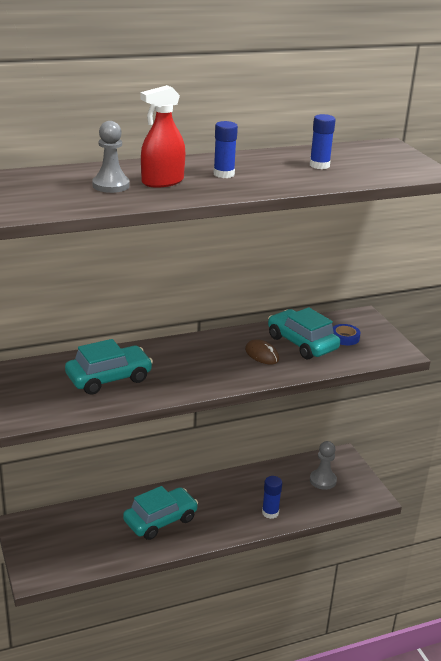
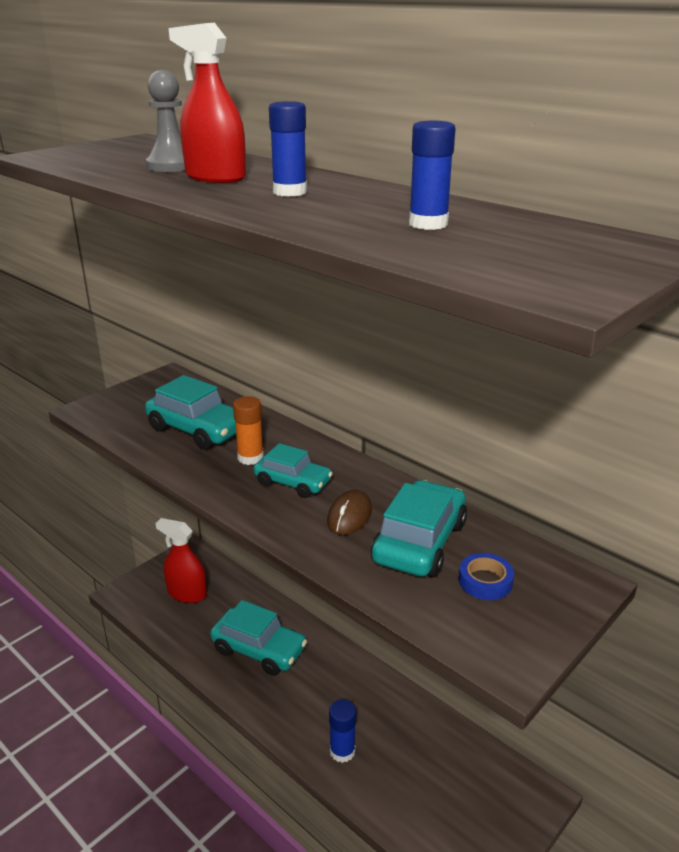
camera: 65 degrees right, 0 degrees up
(69, 540) = (187, 593): none -> red spray bottle
(168, 368) = (250, 458): none -> orange glue stick
(211, 362) = (293, 483): none -> turquoise car
(323, 480) = (458, 790): grey pawn -> none

